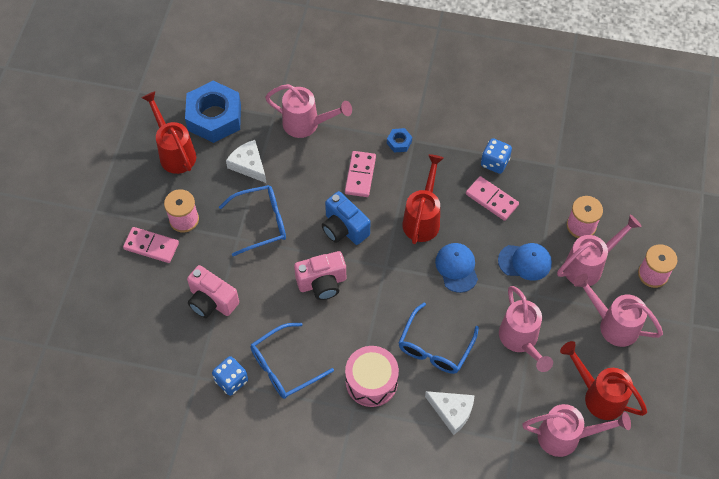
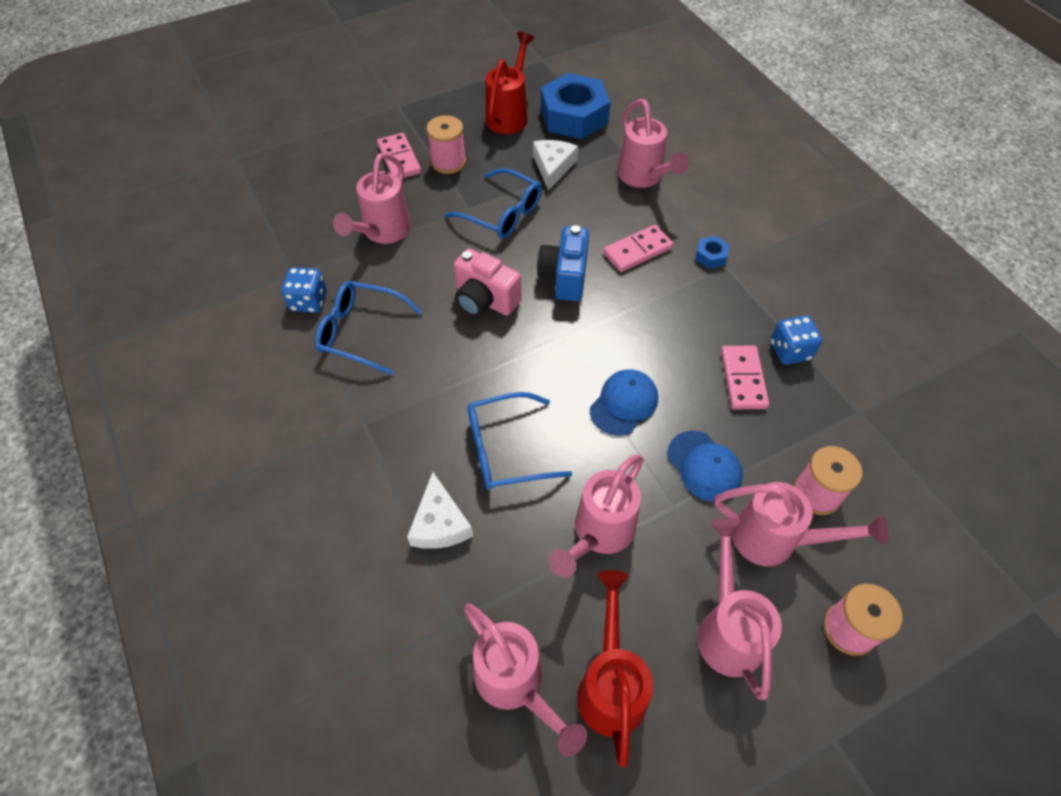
camera: 50 degrees right, 5 degrees down
(212, 301) = (382, 233): pink camera -> pink watering can
(371, 382) = (409, 418): pink drum -> none
(423, 218) = (649, 333): red watering can -> none

